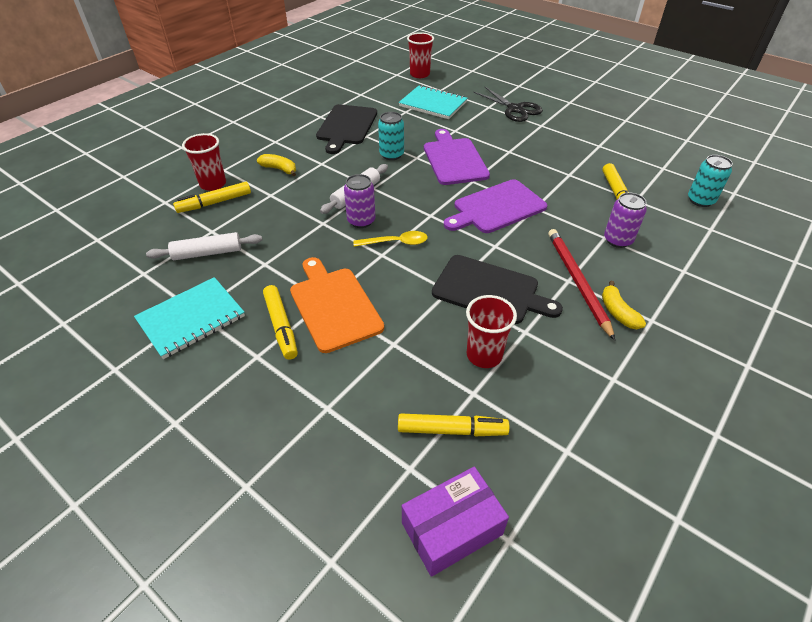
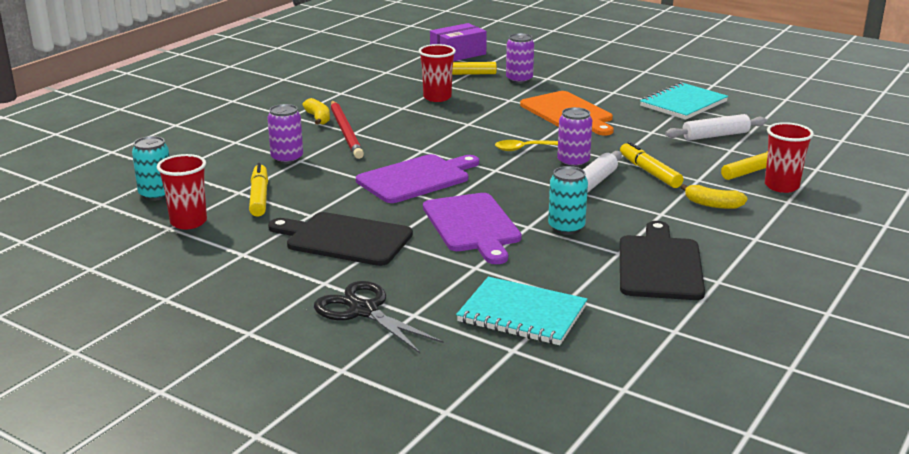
camera: 175 degrees right, 20 degrees down
(281, 326) = (605, 103): yellow marker -> yellow marker (649, 172)
(368, 404) = (519, 80): none -> purple can
(419, 74) = (569, 391): red cup -> red cup (188, 222)
(489, 290) = (430, 125): black cutting board -> black cutting board (345, 239)

